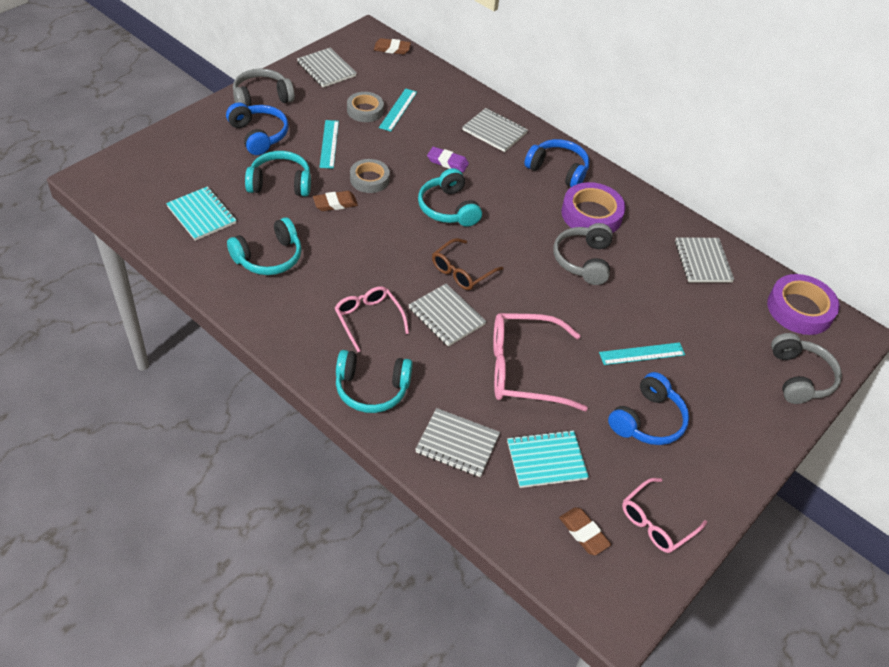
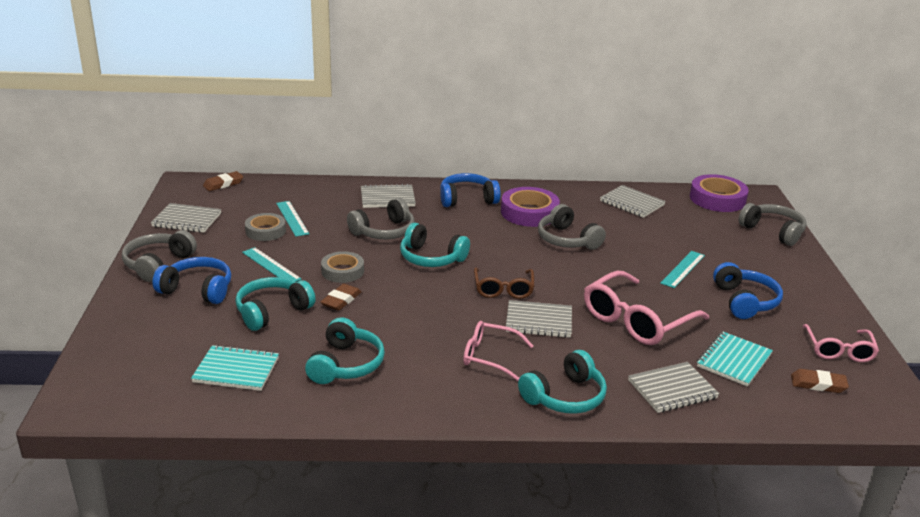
camera: 40 degrees left, 20 degrees down
(447, 162) = (384, 231): purple eraser -> grey headphones

